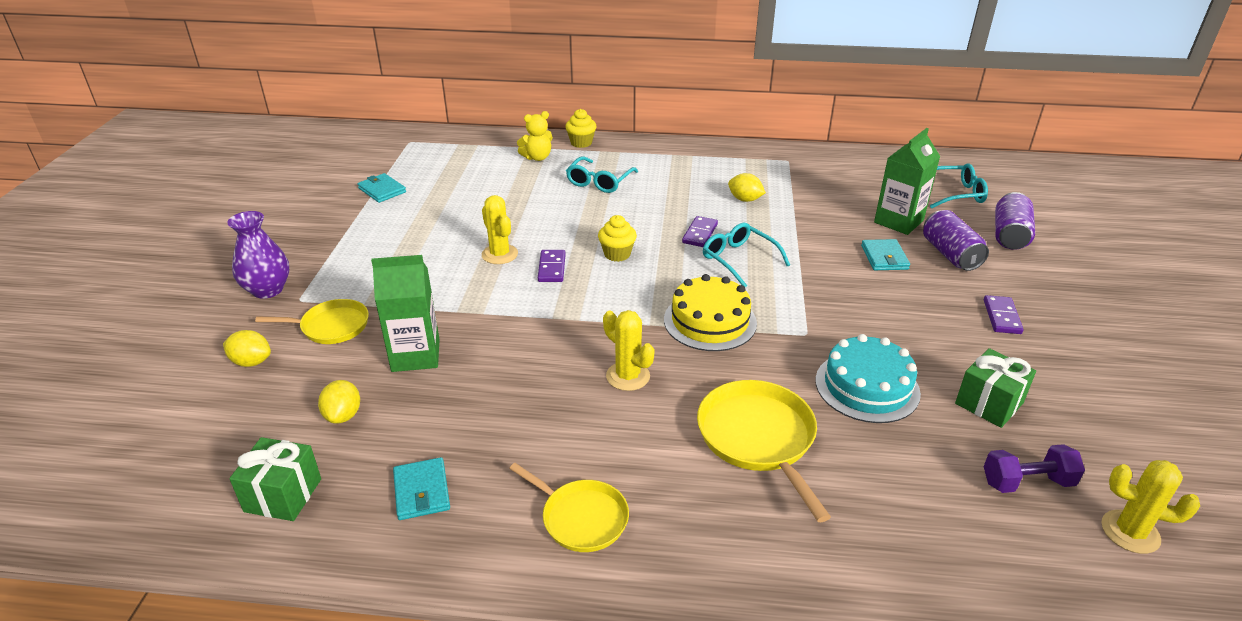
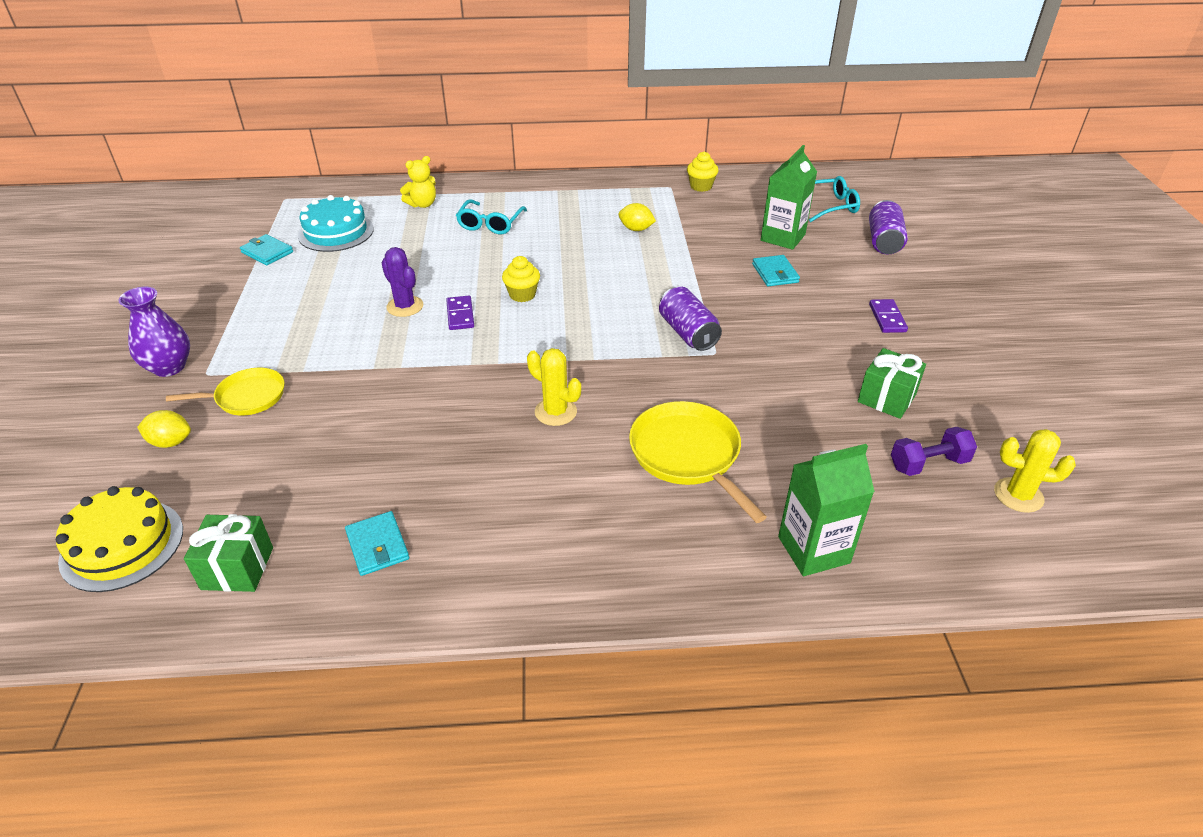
camera: 10 degrees left, 5 degrees up
(343, 415) = (281, 483): yellow lemon -> none
(415, 355) = (341, 416): green carton -> green carton (813, 550)
(500, 254) = (405, 306): yellow cactus -> purple cactus
(581, 143) = (464, 185): yellow cupcake -> yellow cupcake (701, 186)
(581, 518) = (537, 549): yellow pan -> none
(699, 233) = (599, 267): purple domino -> none
(710, 321) = (624, 351): yellow cake -> yellow cake (122, 545)
(739, 260) = (641, 289): turquoise glasses -> none
(867, 386) = (778, 395): turquoise cake -> turquoise cake (336, 232)
(950, 254) = (834, 264): purple can -> purple can (688, 333)

